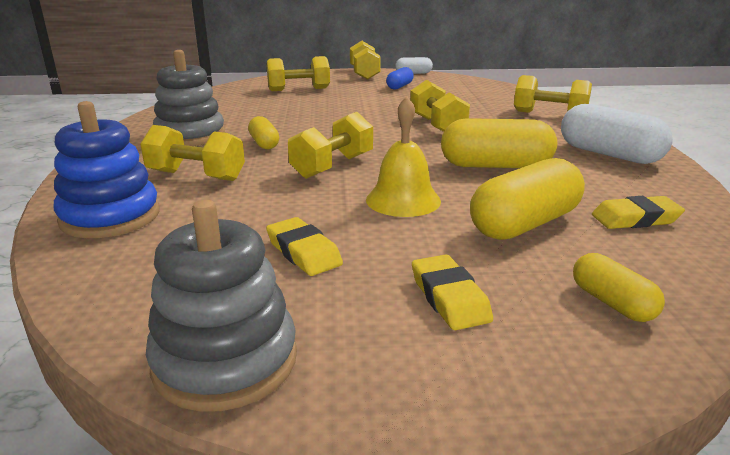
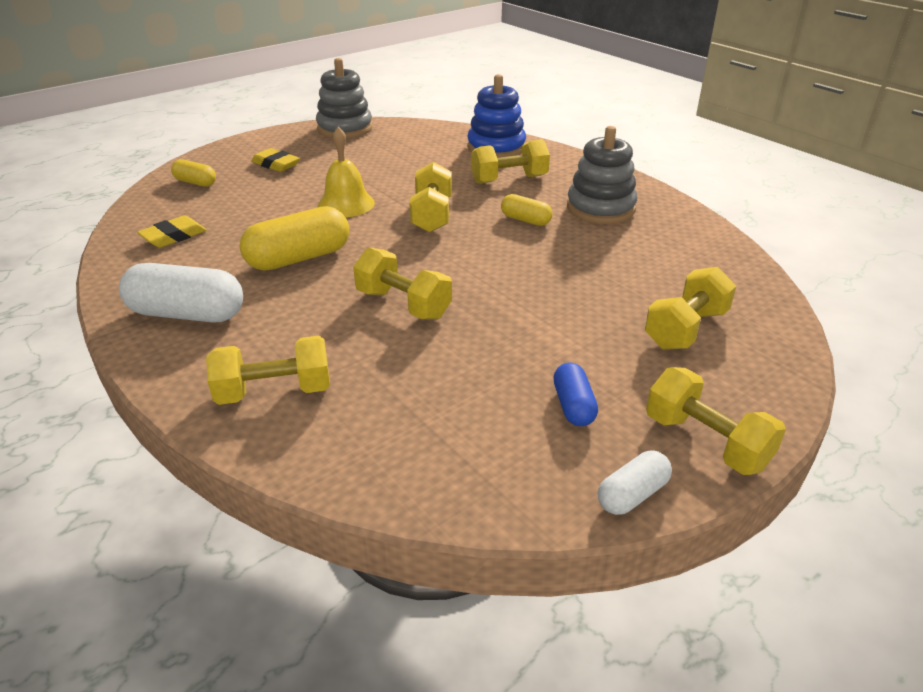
camera: 145 degrees right, 10 degrees up
(303, 252) = (366, 162): yellow eraser -> none
(524, 224) = (253, 210): yellow capsule -> none

